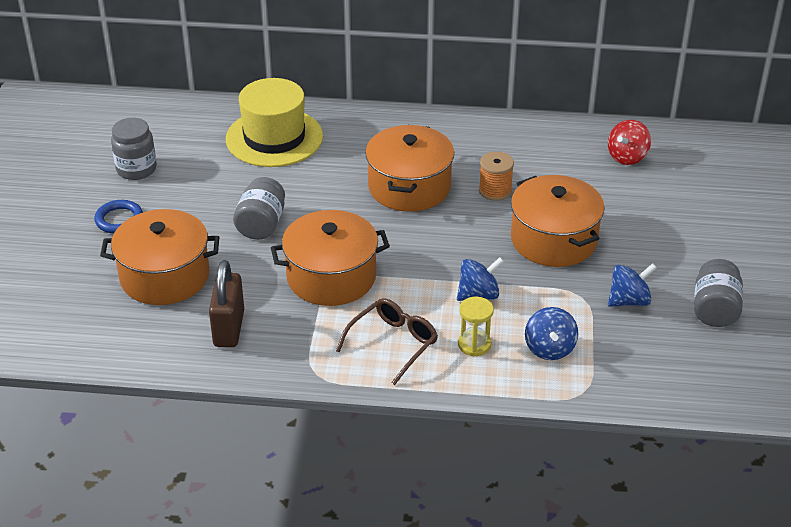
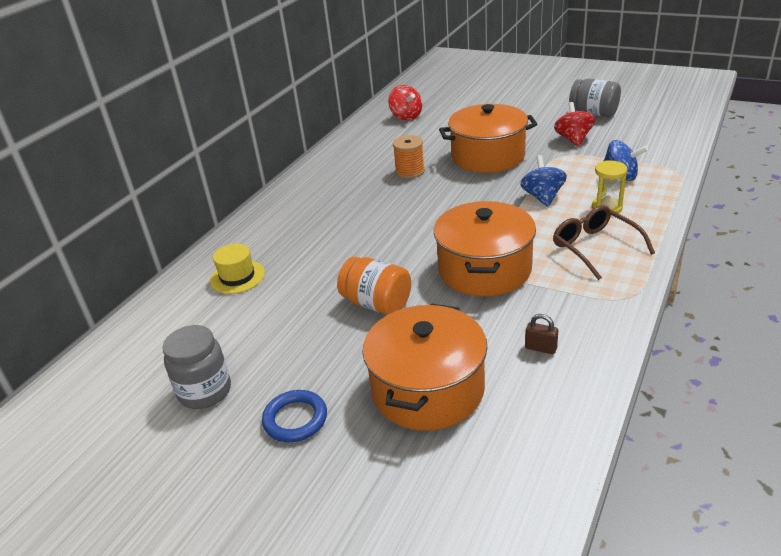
camera: 65 degrees left, 5 degrees down
(229, 328) = (541, 348): brown padlock -> brown padlock, size x0.45
(261, 224) = (377, 303): grey jar -> orange jar
(274, 138) = (237, 277): yellow hat -> yellow hat, size x0.50
(409, 187) = (376, 210): orange pot -> none
(629, 301) = (573, 139): blue spinning top -> red spinning top

